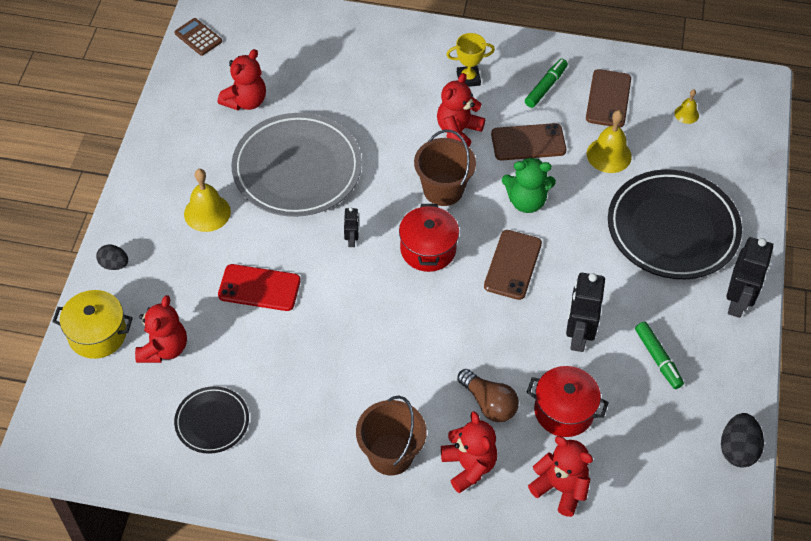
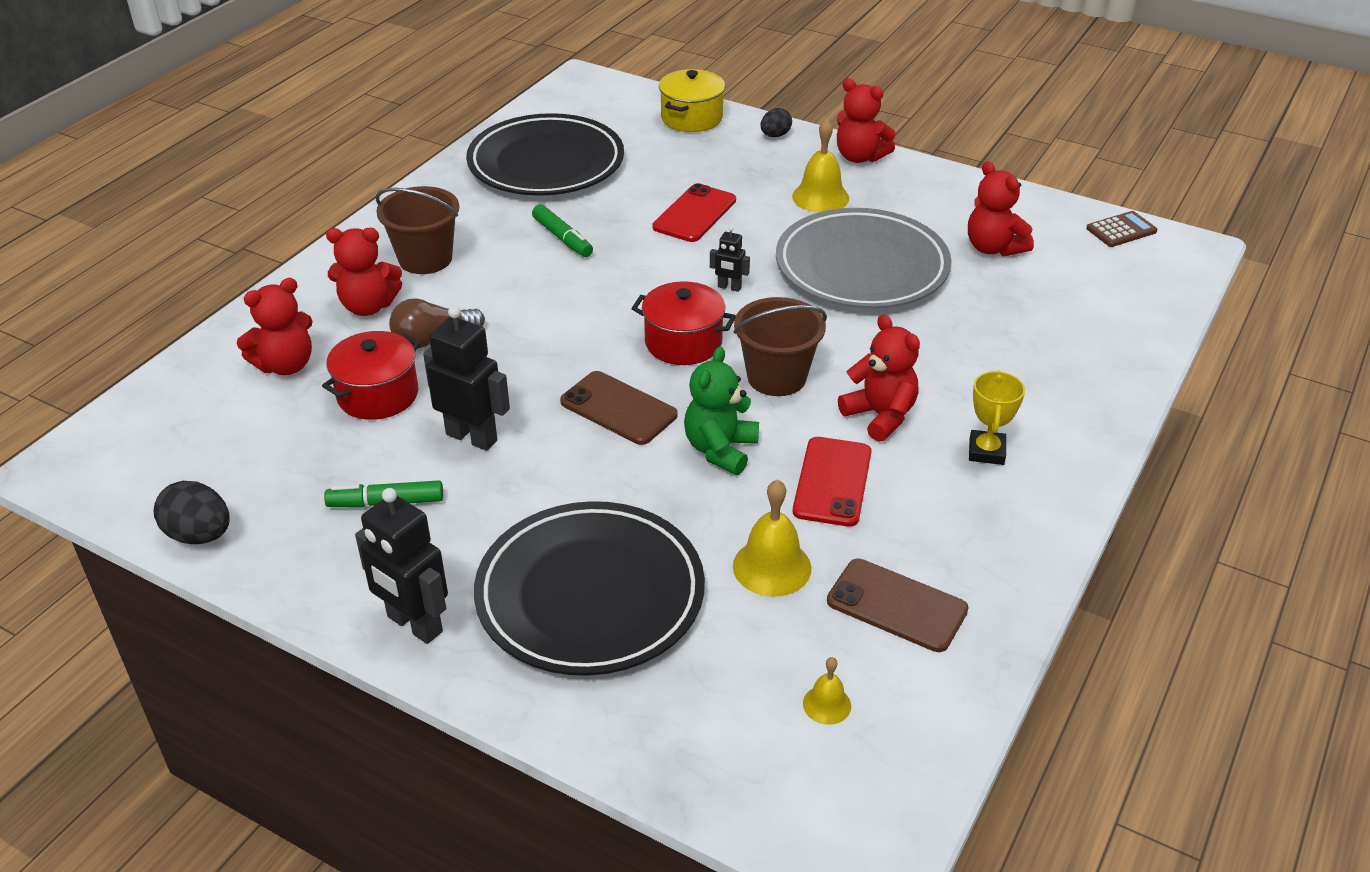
camera: 110 degrees right, 15 degrees down
(164, 348) = (651, 149): red teddy bear -> red teddy bear (859, 157)
(212, 422) = (546, 163): black plate -> black plate, size x1.97
(528, 142) = (832, 482): brown phone -> red phone
(546, 87) = (945, 534): green marker -> green marker (562, 238)

